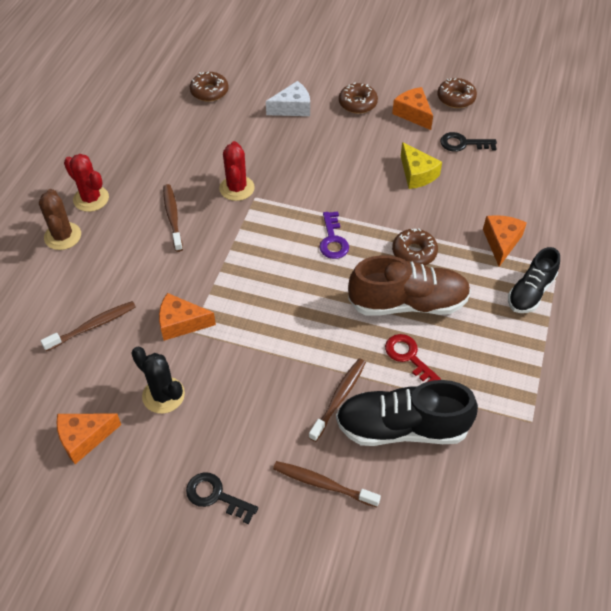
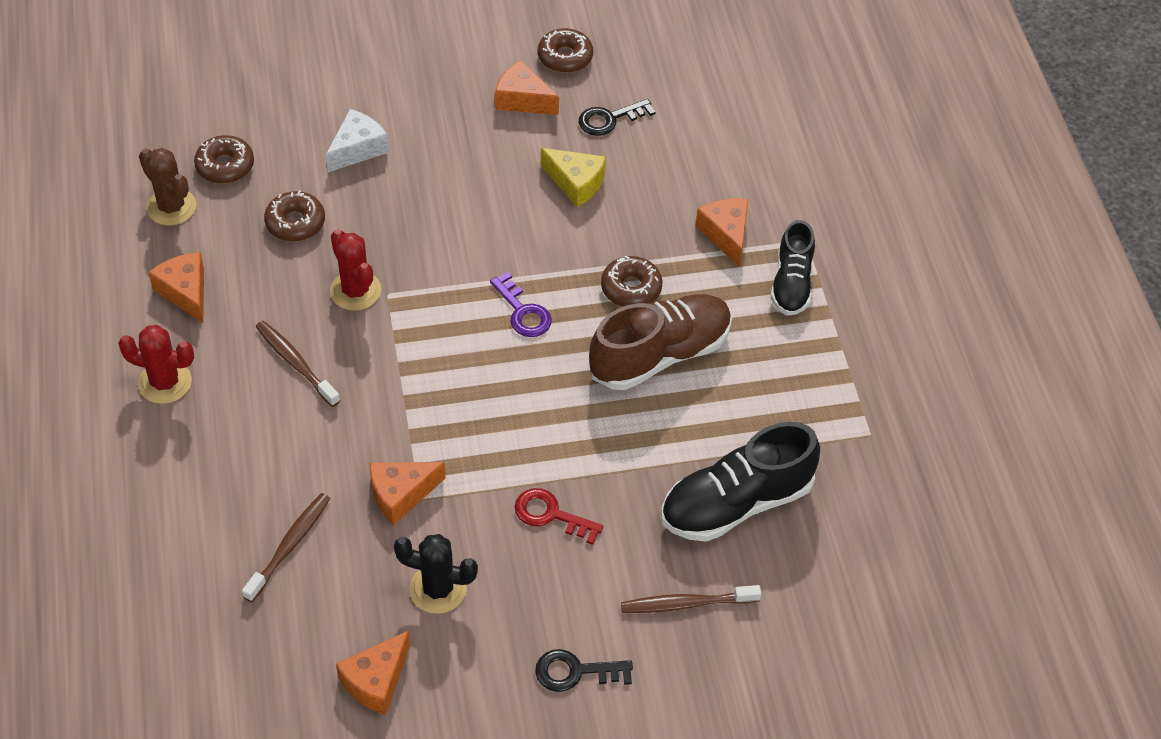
camera: 30 degrees left, 0 degrees up
(62, 236) = (163, 448): brown cactus -> brown cactus (171, 207)
(138, 152) = (185, 292): none -> orange cheese
(339, 398) = (646, 501): brown toothbrush -> none
(357, 103) = (441, 110): brown donut -> brown donut (295, 223)
(408, 357) = (697, 419): red key -> red key (550, 515)

